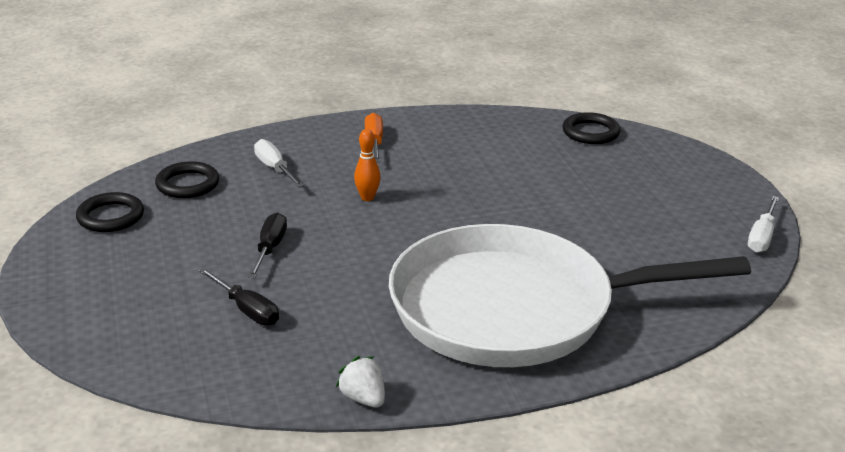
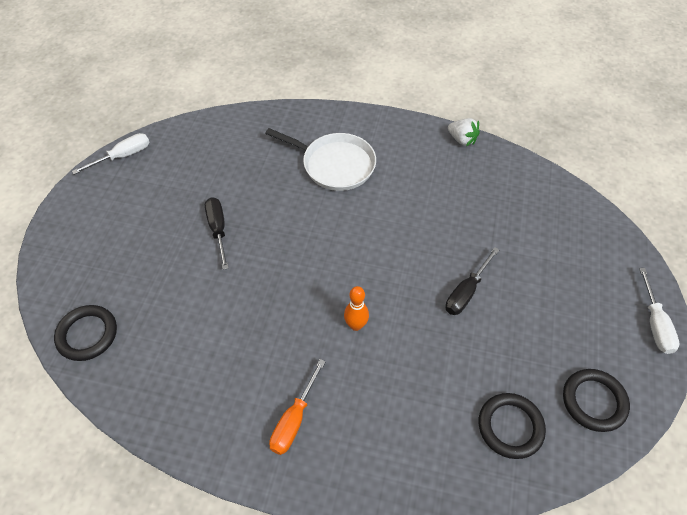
camera: 150 degrees left, 25 degrees up
(247, 310) = (505, 233): black screwdriver -> black screwdriver (218, 230)
(275, 169) = (416, 415): white screwdriver -> white screwdriver (655, 323)
(363, 399) = (462, 140): white strawberry -> white strawberry turned 45 degrees counterclockwise
(513, 309) = (335, 165): white pan -> white pan, size x0.49

